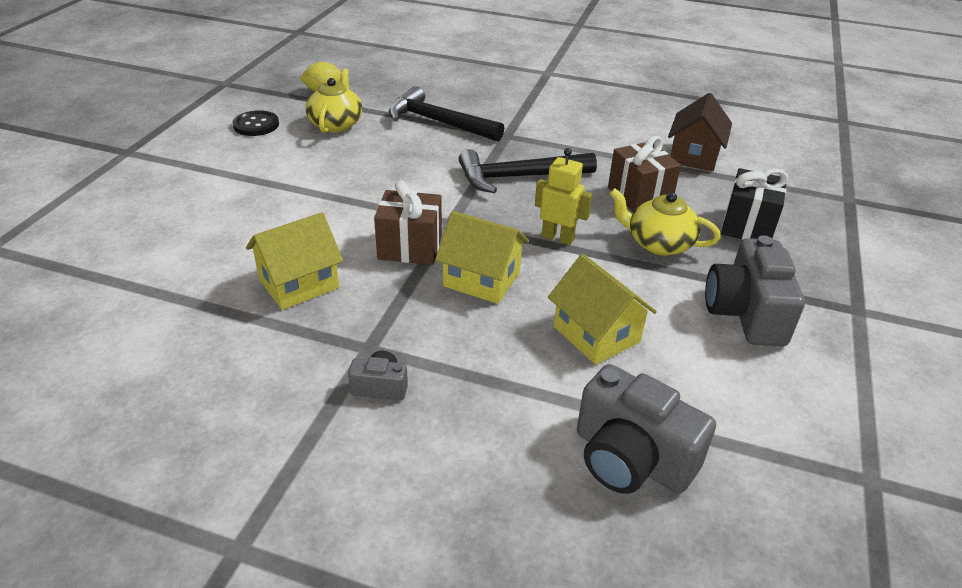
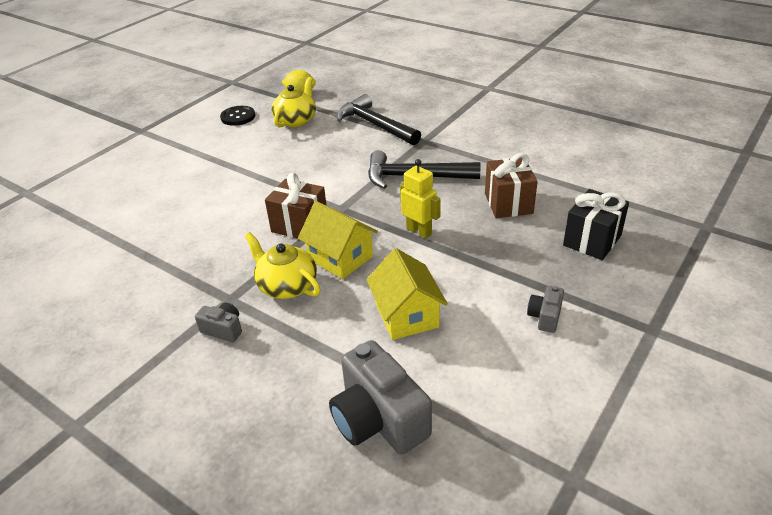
camera: 20 degrees right, 0 degrees up
(299, 284) = (206, 243): yellow house -> none
(658, 243) = (502, 246): yellow teapot -> yellow teapot (287, 286)
(694, 156) = (579, 172): brown house -> none
(746, 313) = (545, 317): grey camera -> grey camera, size x0.48

